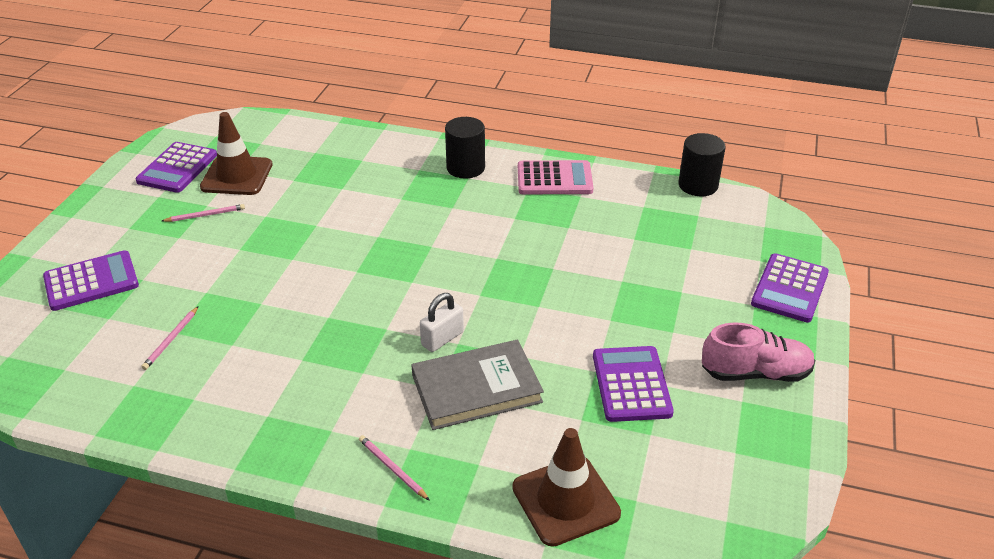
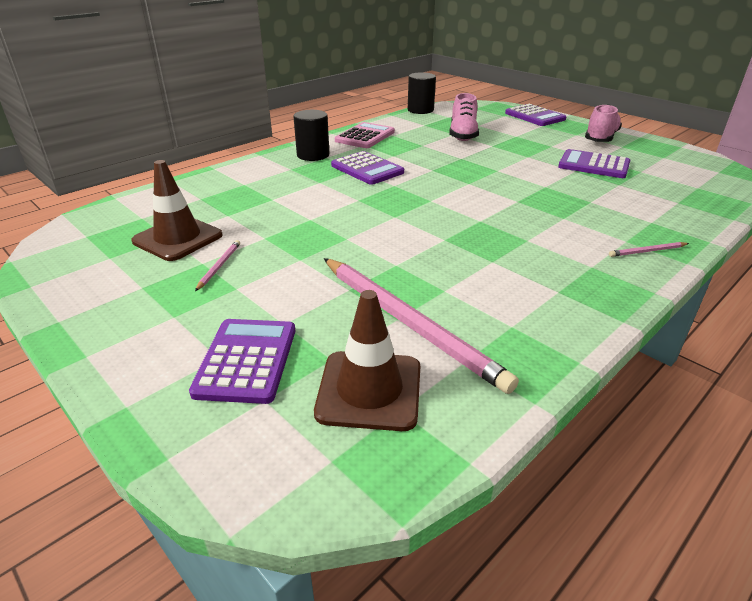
camera: 60 degrees left, 5 degrees down
(171, 339) = (408, 322): pink pencil -> pink pencil, size x2.50
(177, 168) = (108, 266): purple calculator -> purple calculator (367, 169)
(442, 339) = (509, 204): white padlock -> none
(476, 388) = (572, 205): grey book -> none
(565, 500) = (695, 204): brown traffic cone -> brown traffic cone (369, 390)
(636, 246) = (463, 135): none -> pink shoe

